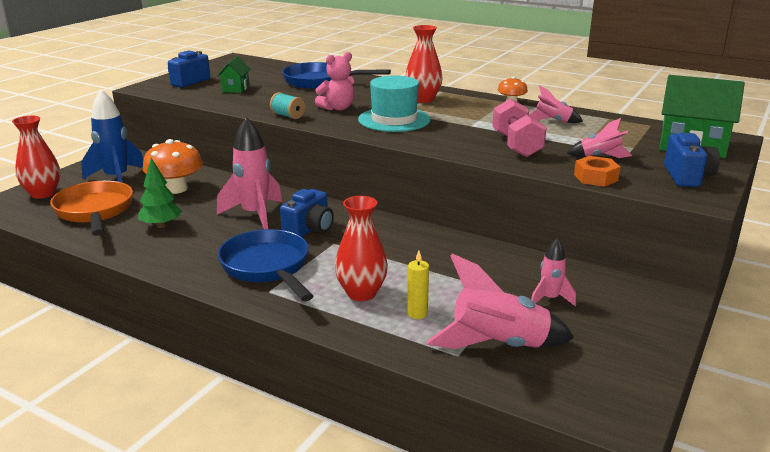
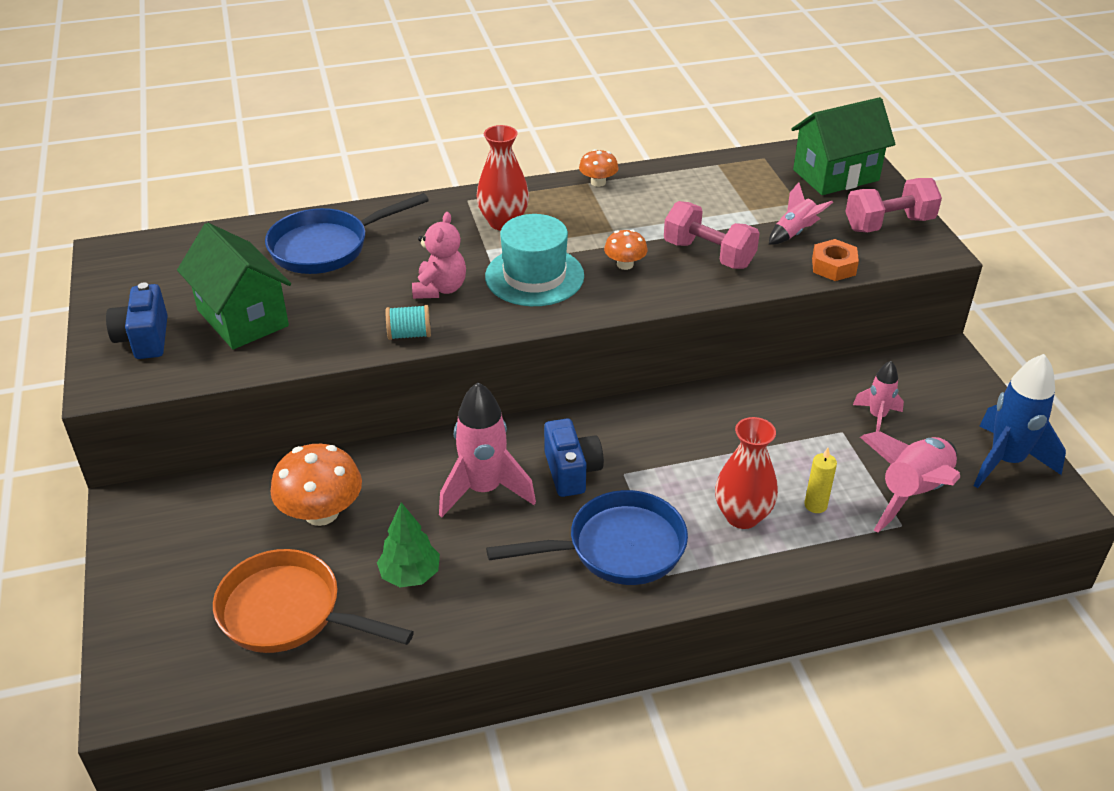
camera: 45 degrees left, 15 degrees up
(43, 193) = (156, 637): red vase -> none
(117, 179) = (211, 547): blue rocket -> blue rocket (1005, 461)
(235, 88) = (243, 318): green house -> green house, size x1.88
(267, 267) = (617, 548): blue pan -> blue pan turned 150 degrees clockwise
(454, 132) = (625, 264): none -> orange mushroom
(552, 121) = (680, 195): pink rocket -> none
(687, 176) = (889, 224): blue camera -> pink dumbbell

